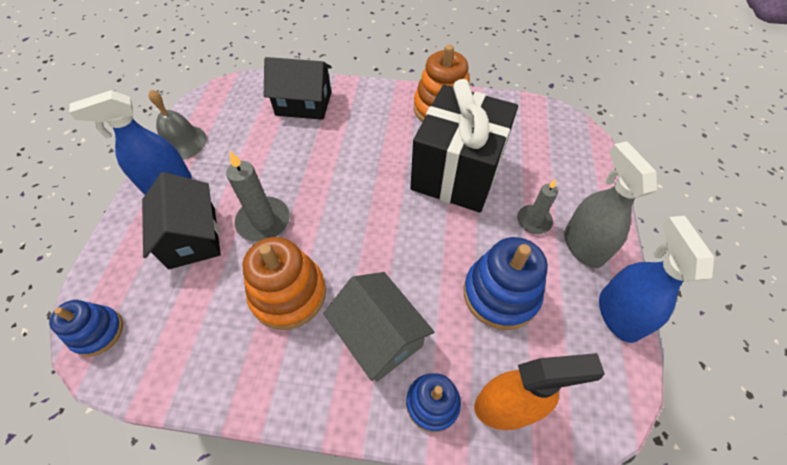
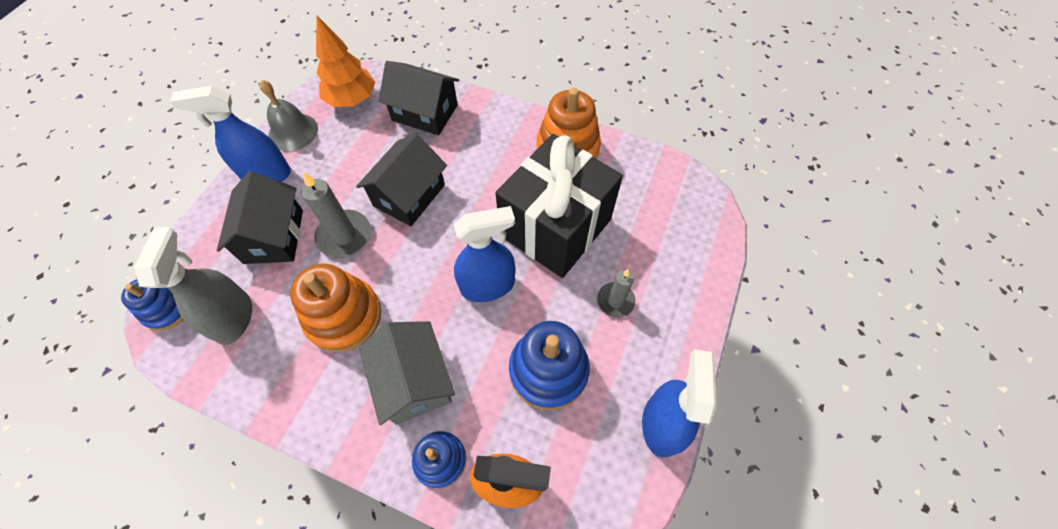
camera: 15 degrees right, 5 degrees up
(231, 105) = (352, 99): none -> orange tree
(314, 174) = (409, 195): none -> black house
(416, 234) = (488, 285): none -> blue spray bottle
(583, 246) = (656, 341): grey spray bottle -> grey spray bottle (234, 318)

